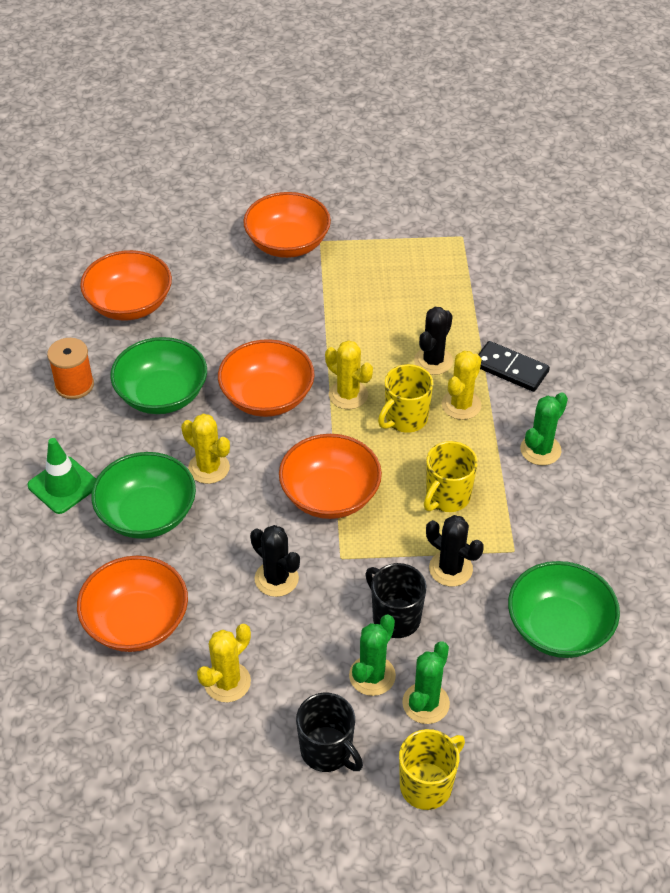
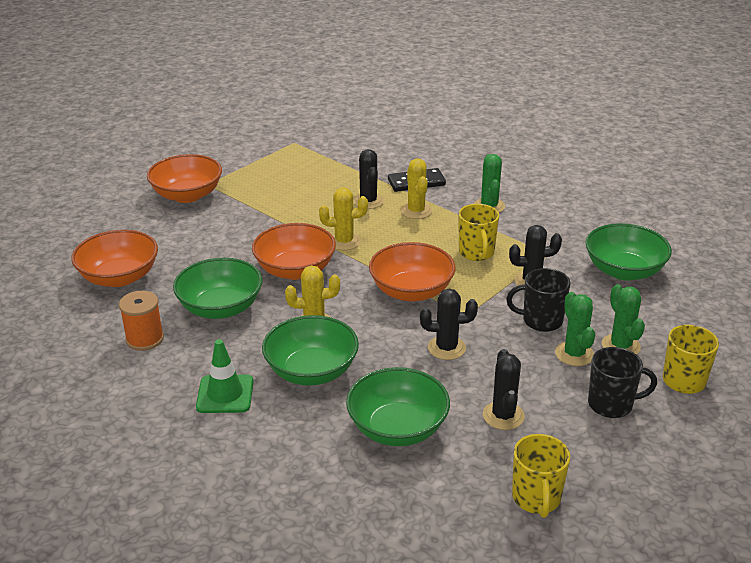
camera: 45 degrees left, 15 degrees down
(136, 622) = (397, 428): orange bowl -> green bowl
(227, 682) = (503, 416): yellow cactus -> black cactus
(405, 419) = (395, 233): yellow mug -> yellow mug (536, 499)

